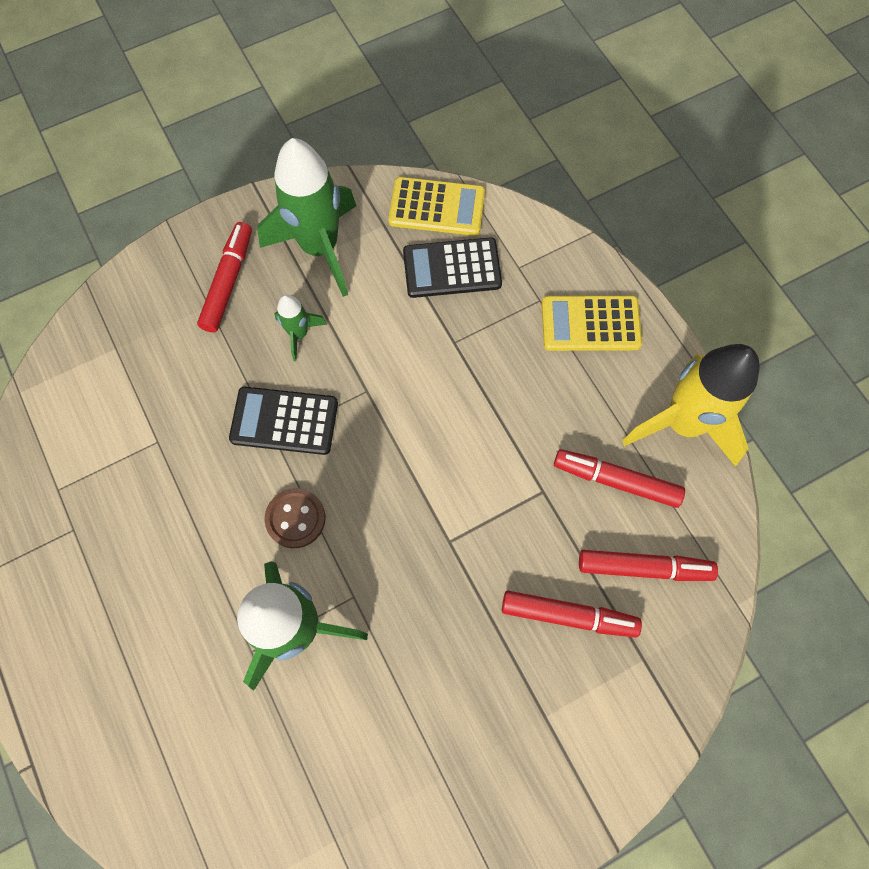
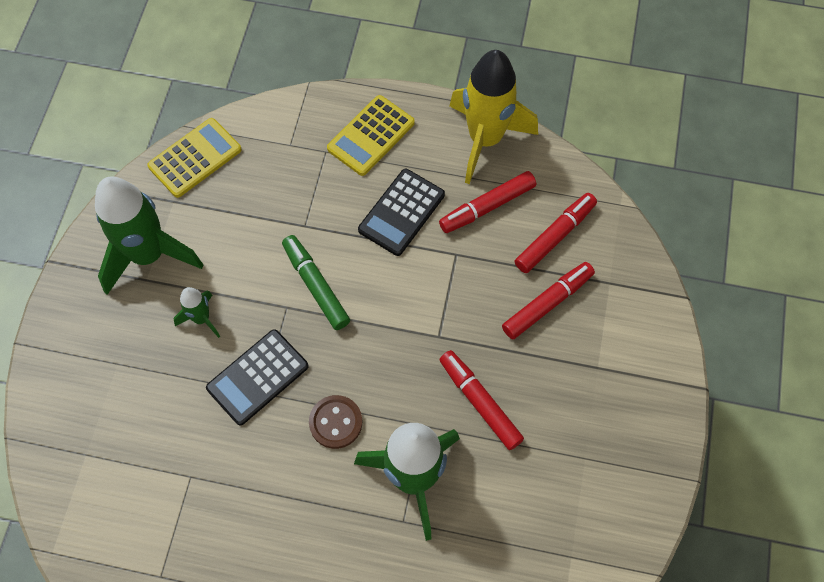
camera: 50 degrees left, 5 degrees down
(228, 282) = (112, 336): red marker -> red marker (480, 402)
(406, 398) = (316, 286): none -> green marker
(452, 268) = (250, 185): black calculator -> black calculator (401, 212)

